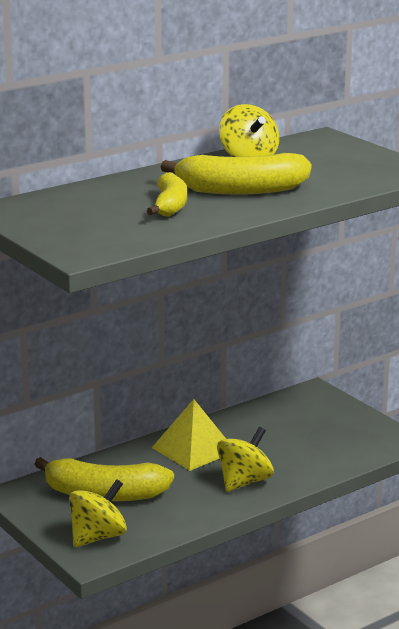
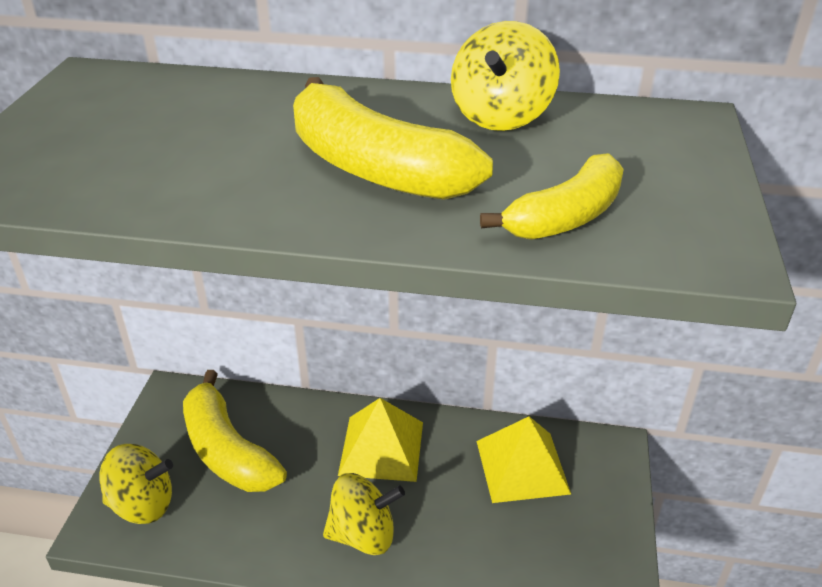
camera: 45 degrees right, 15 degrees up
(170, 206) = (234, 154): yellow banana -> yellow banana (565, 217)
(280, 419) = (522, 466): none -> yellow pyramid

